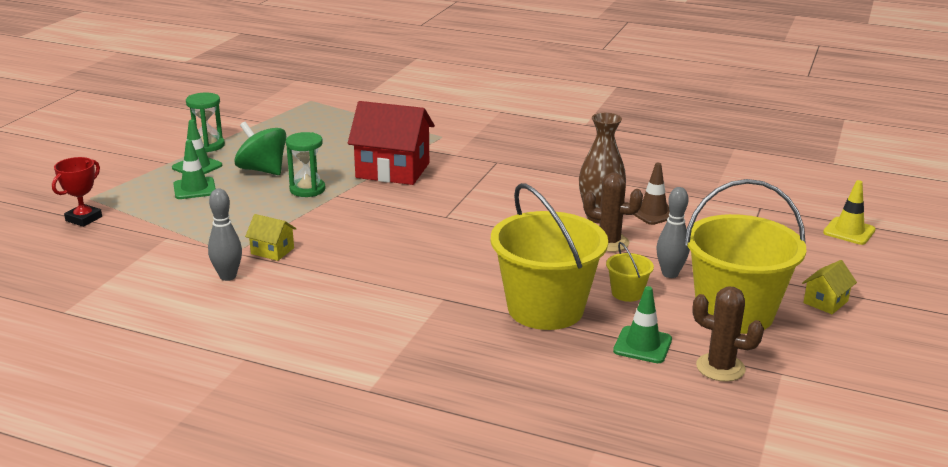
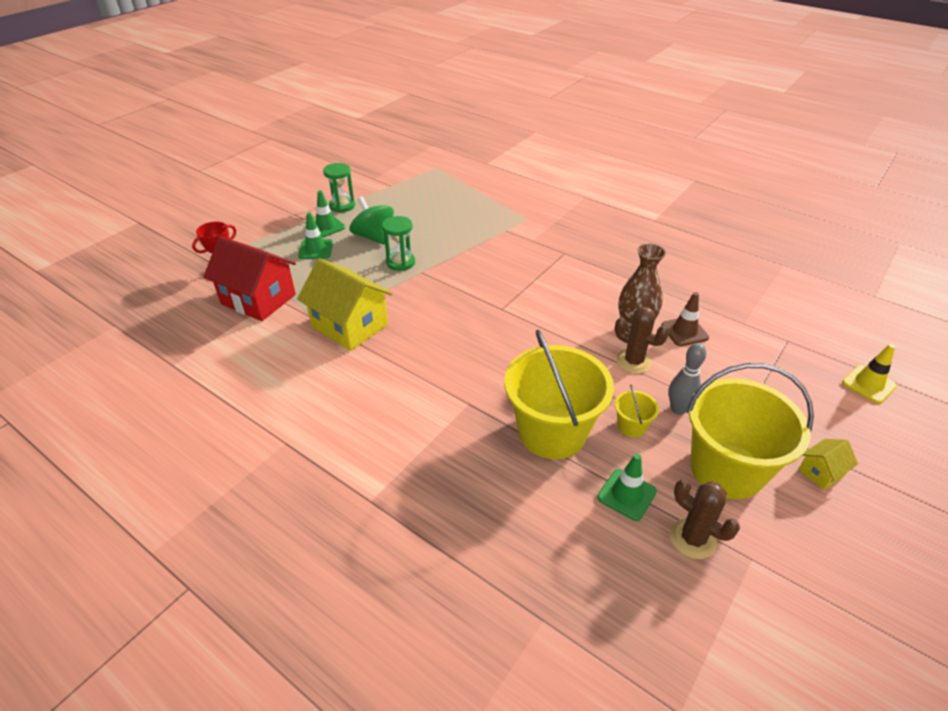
camera: 15 degrees right, 15 degrees up
(228, 276) = (306, 348): grey bowling pin -> none
(272, 251) = (350, 325): yellow house -> yellow house, size x2.16
(392, 170) = (475, 251): red house -> red house (258, 299)

